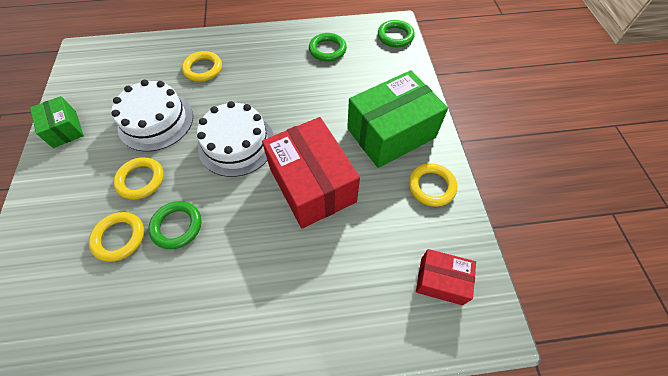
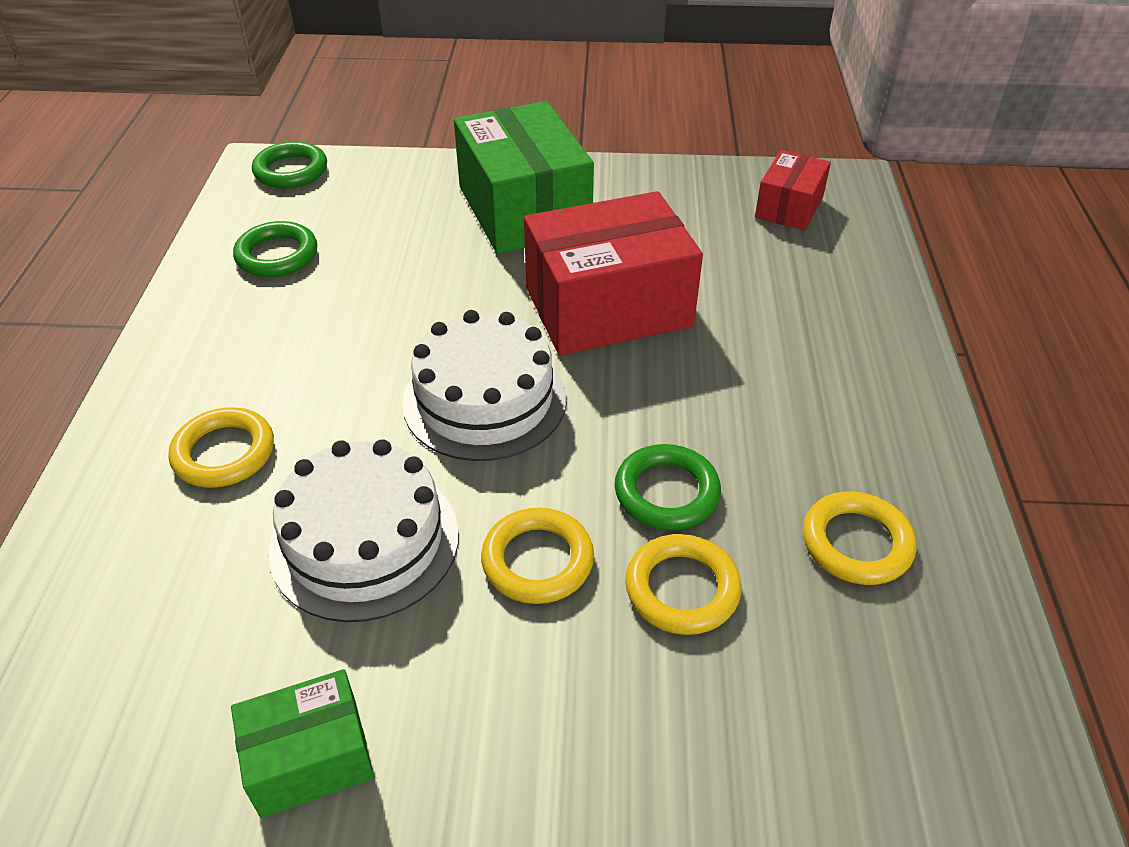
camera: 80 degrees left, 15 degrees down
(431, 186) = (638, 189): yellow ring -> yellow ring (856, 543)

